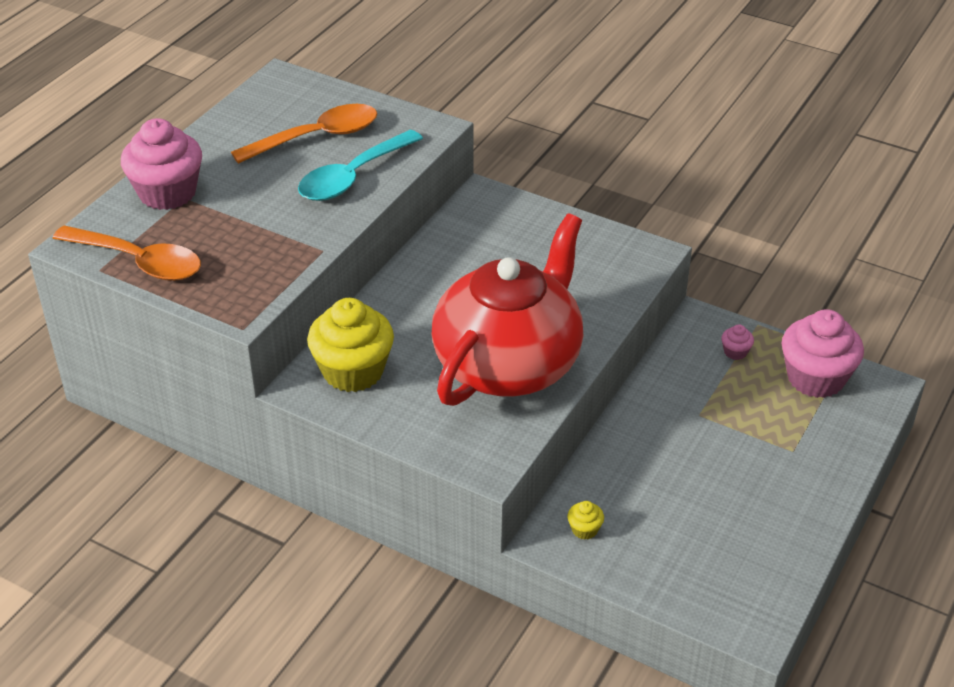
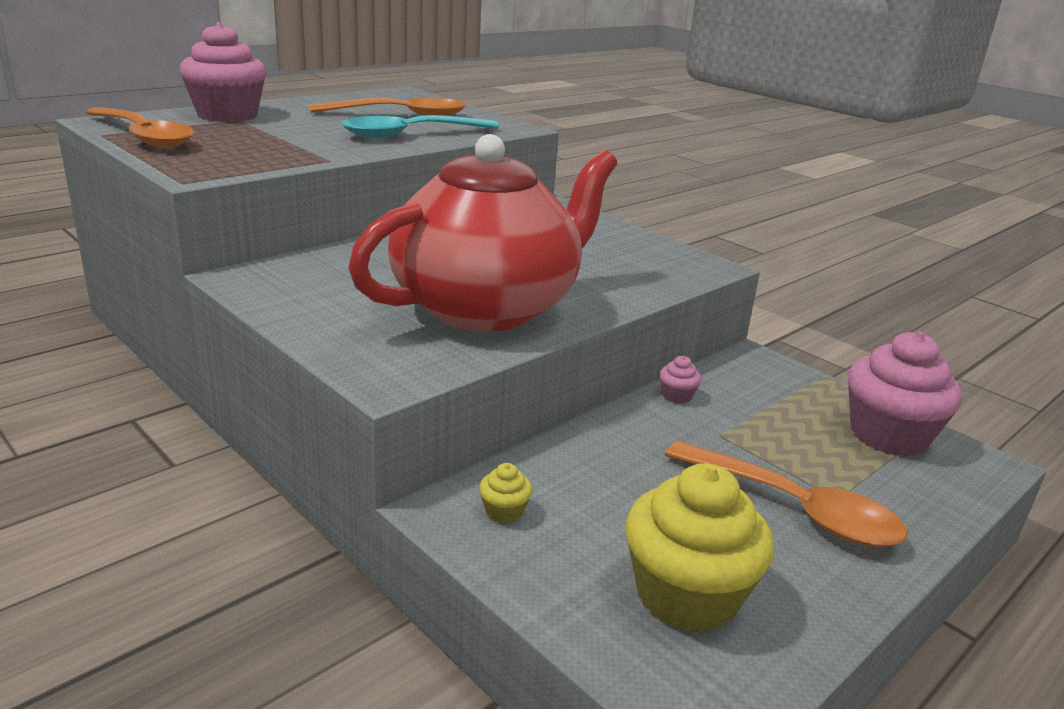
camera: 15 degrees right, 15 degrees down
(353, 371) = (307, 278): yellow cupcake -> yellow cupcake (686, 595)
(735, 352) = (788, 391): pink cupcake -> pink cupcake (676, 396)
(767, 468) = (794, 508): none -> orange spoon

